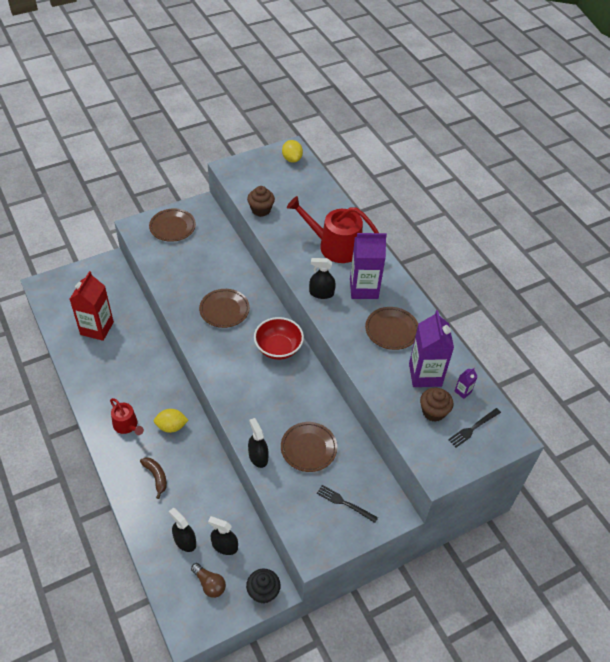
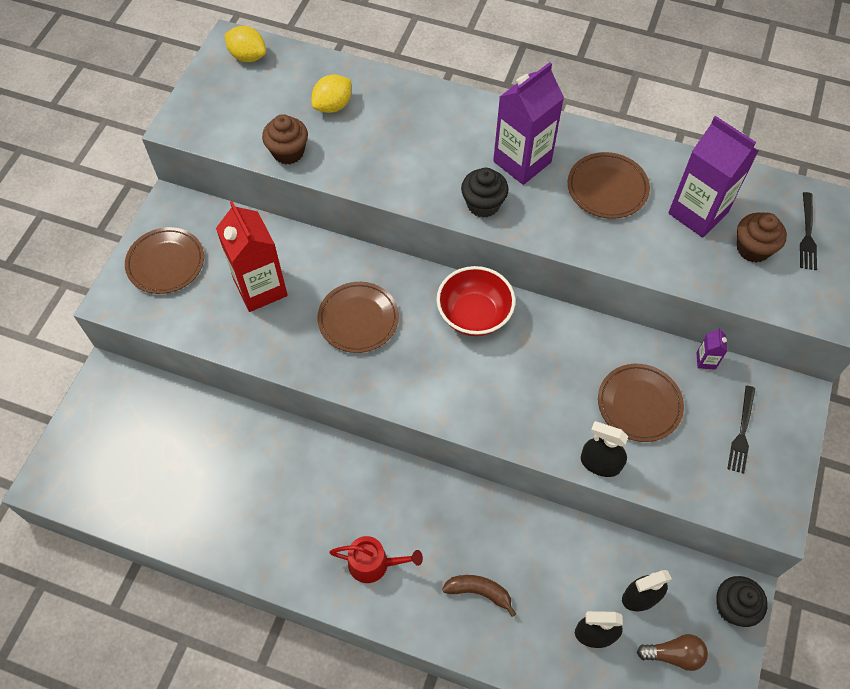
camera: 40 degrees left, 10 degrees up
(97, 328) = (191, 476): red carton -> red carton (260, 288)
(171, 426) = (427, 516): yellow lemon -> yellow lemon (333, 106)
(321, 293) = (483, 204): black spray bottle -> black cupcake
(334, 246) = (430, 133): red watering can -> none
(344, 503) = (742, 432): black fork -> black fork turned 60 degrees counterclockwise
(463, 391) = (753, 201): purple carton -> purple carton (706, 361)

